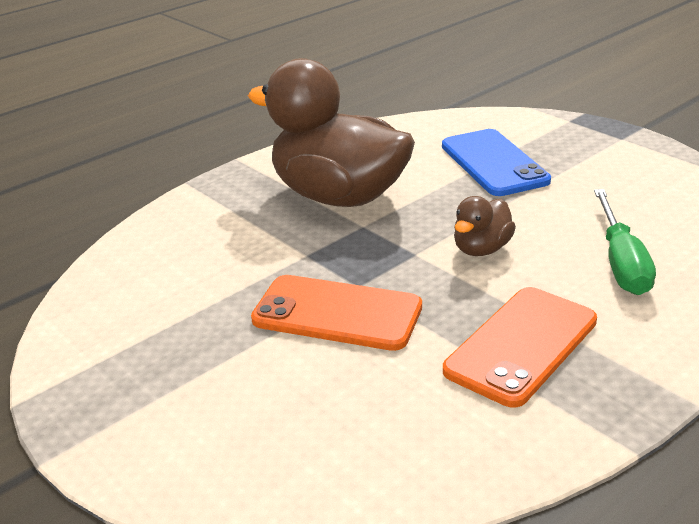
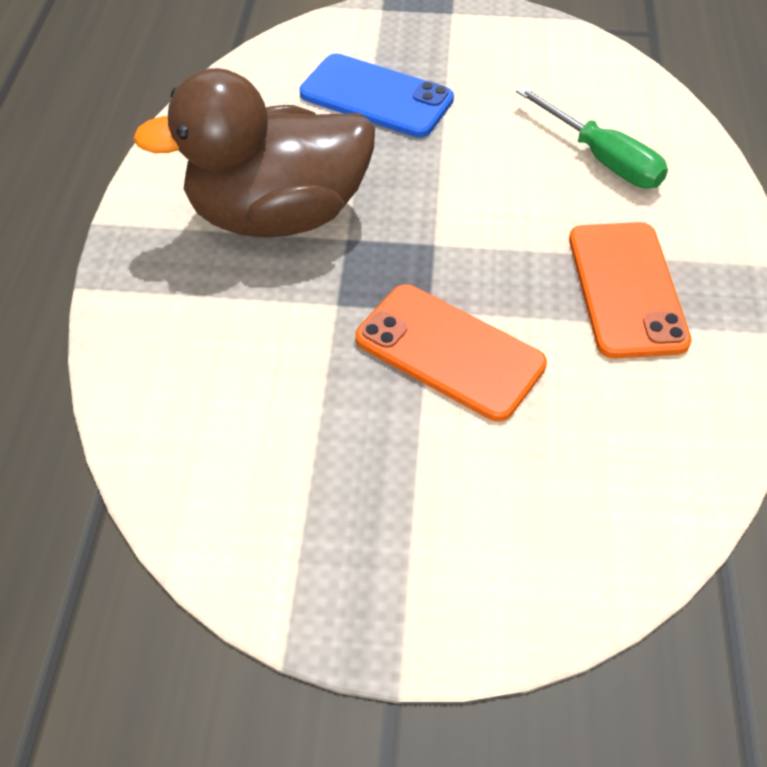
camera: 45 degrees left, 20 degrees up
(337, 313) = (449, 352): orange phone -> orange phone turned 60 degrees clockwise
(481, 249) = (483, 206): brown duck -> none

